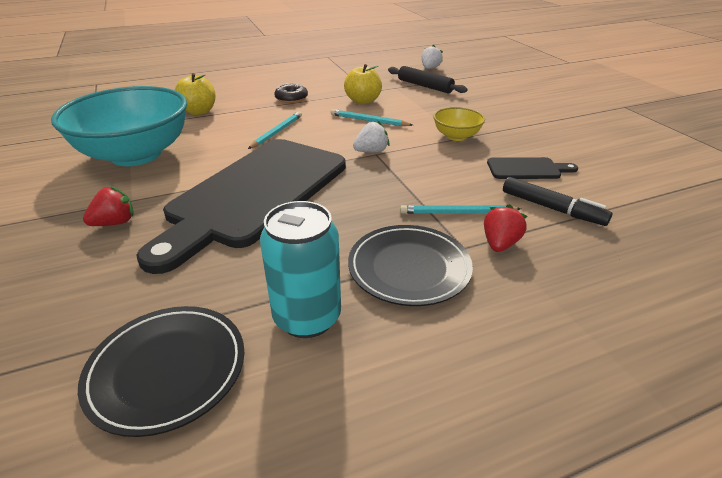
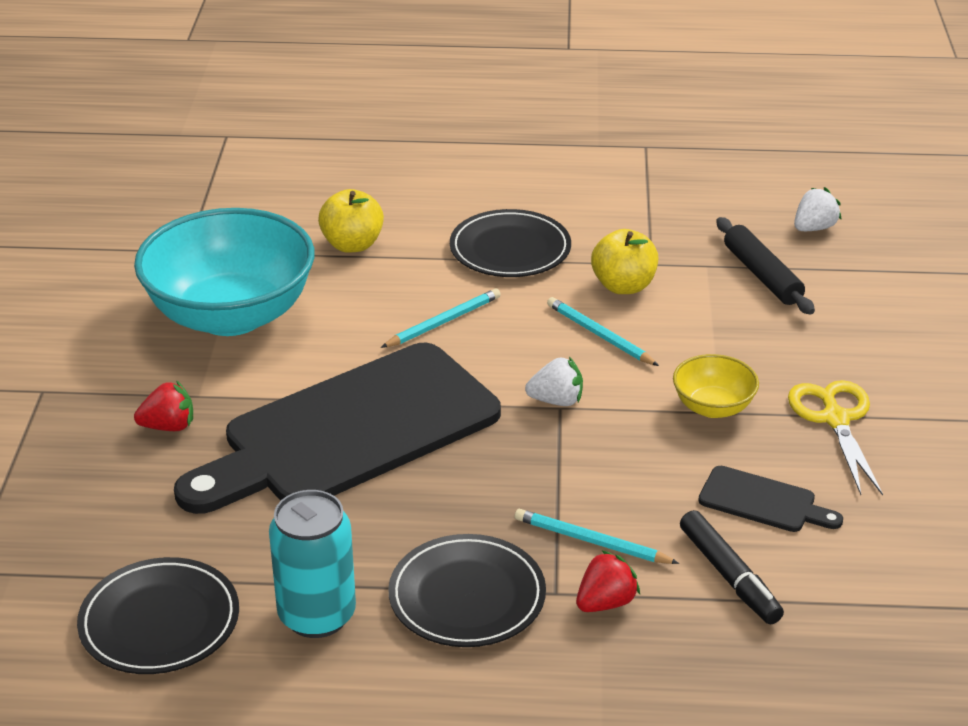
camera: 25 degrees right, 0 degrees up
(291, 98) = (510, 249): black donut -> black plate
(519, 128) = (835, 419): none -> yellow scissors

